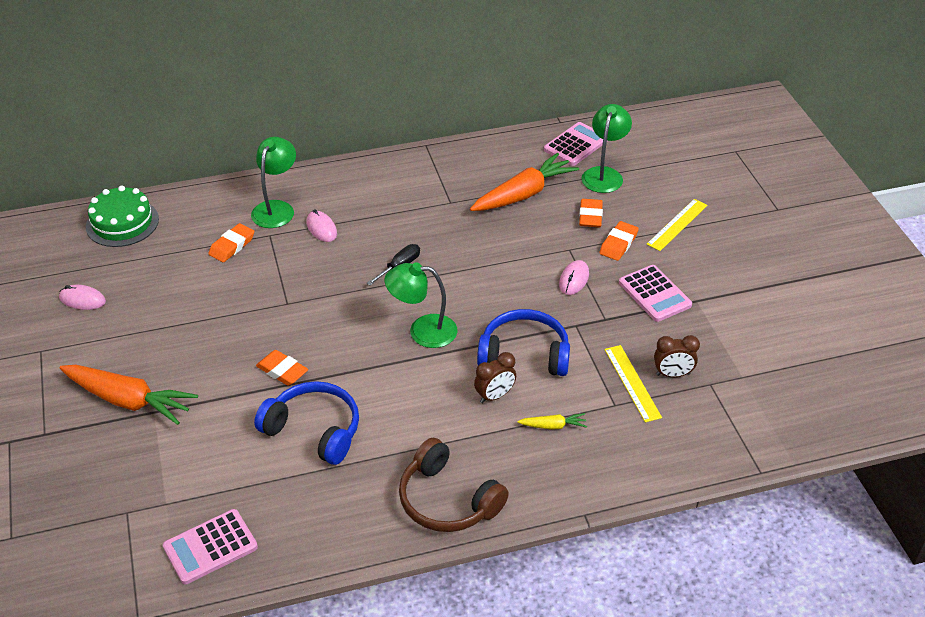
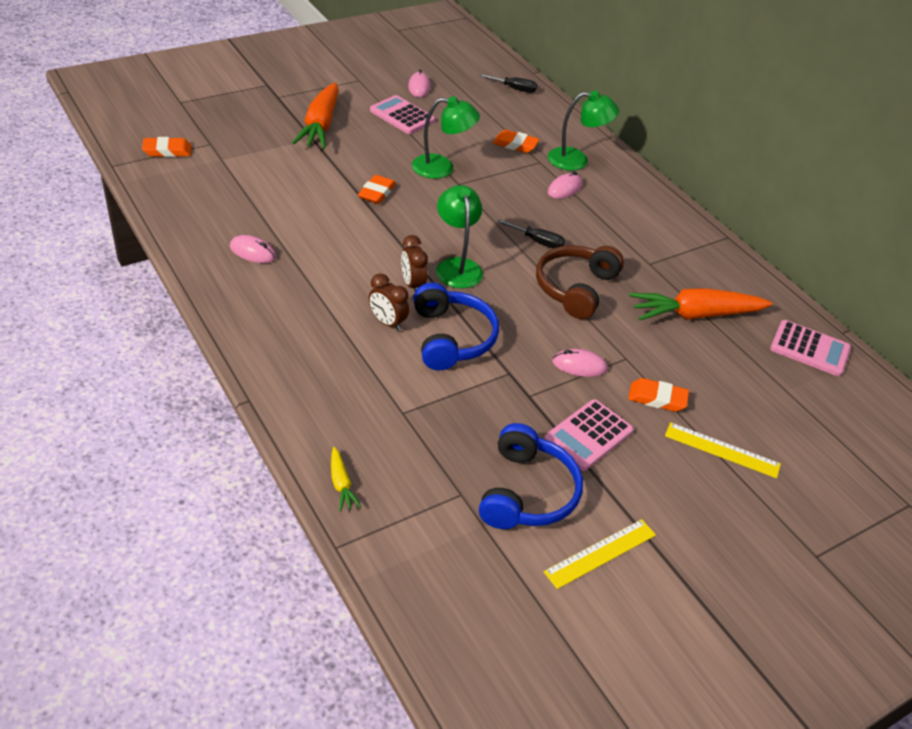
camera: 70 degrees right, 0 degrees up
(122, 223) = (514, 89): green cake -> black screwdriver
(210, 547) = (182, 186): pink calculator -> pink calculator (402, 116)
(314, 430) = (314, 219): blue headphones -> blue headphones (527, 492)
(358, 490) = (252, 252): none -> pink mouse
(447, 500) = (250, 306): brown headphones -> brown headphones (575, 288)
(523, 194) = (695, 314): orange carrot -> orange carrot turned 135 degrees clockwise
(553, 426) = (359, 367): yellow carrot -> yellow carrot (341, 484)
(590, 216) = (691, 371): orange eraser -> orange eraser (167, 151)
(604, 174) = (772, 377): green lamp -> green lamp (442, 168)
(632, 383) = (439, 424): yellow ruler -> yellow ruler (600, 553)
(672, 374) = (464, 459): brown clock -> brown clock (412, 285)

